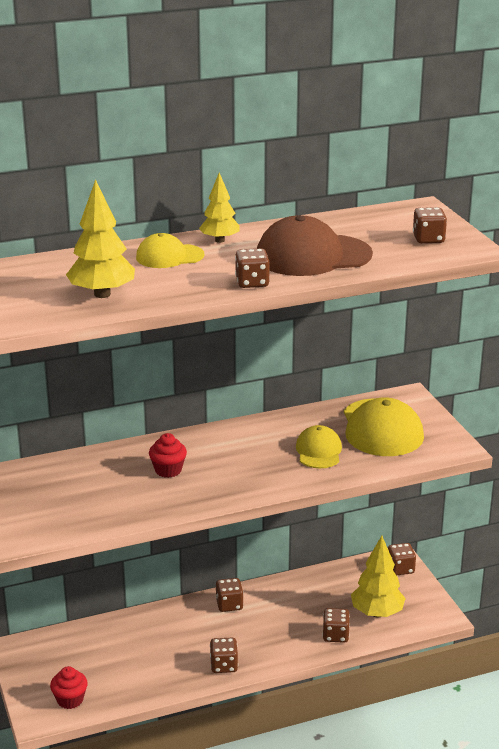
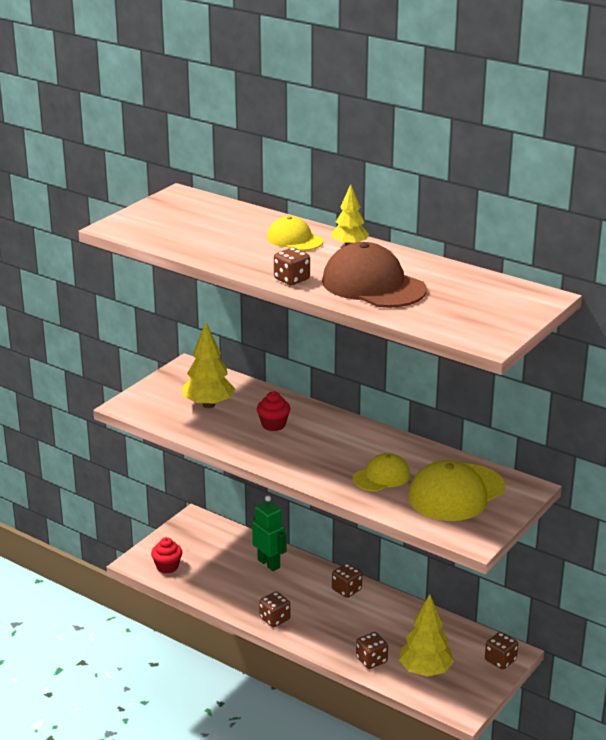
camera: 55 degrees right, 0 degrees up
(102, 294) = (201, 240): yellow tree -> yellow tree (208, 405)
(141, 632) = (269, 563): none -> green robot
(428, 239) = (479, 318): brown dice -> none

